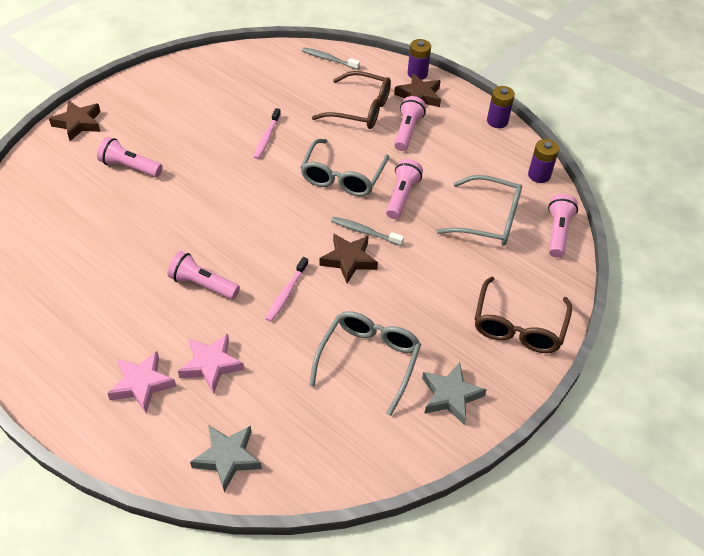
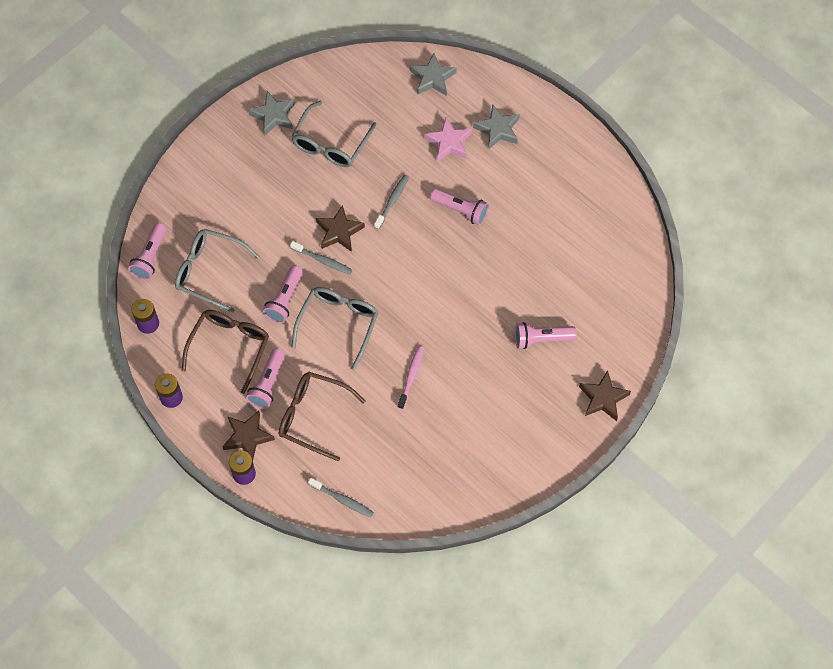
camera: 175 degrees left, 15 degrees up
(130, 167) = (541, 339): pink flashlight -> pink flashlight turned 150 degrees clockwise
(142, 384) = (498, 129): pink star -> grey star
(286, 293) = (392, 201): pink toothbrush -> grey toothbrush
(518, 326) = (209, 169): brown glasses -> brown glasses (229, 347)

